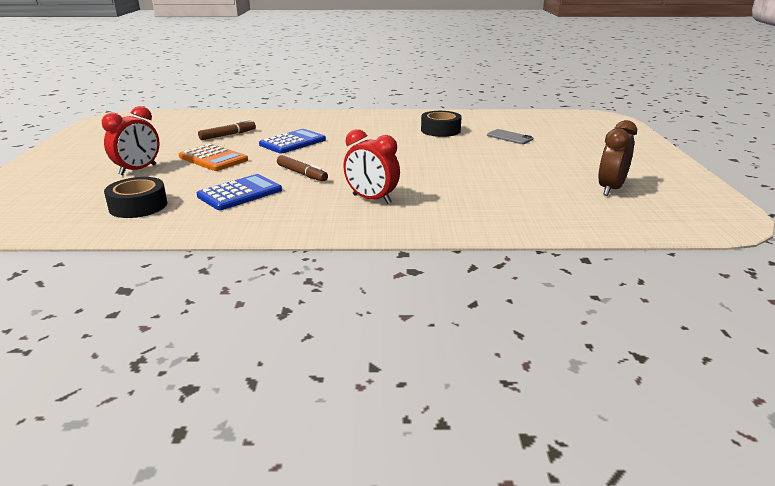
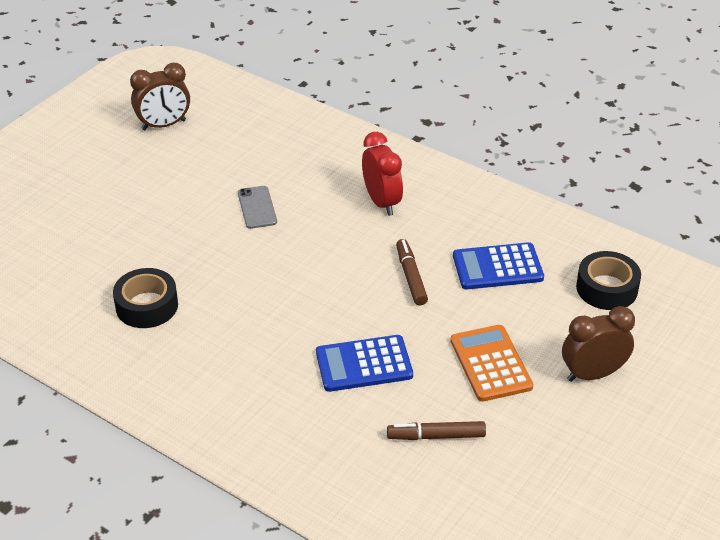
camera: 145 degrees left, 15 degrees up
(138, 170) = (593, 374): red clock -> brown clock
(509, 137) = (96, 248): grey phone -> grey phone (257, 207)

